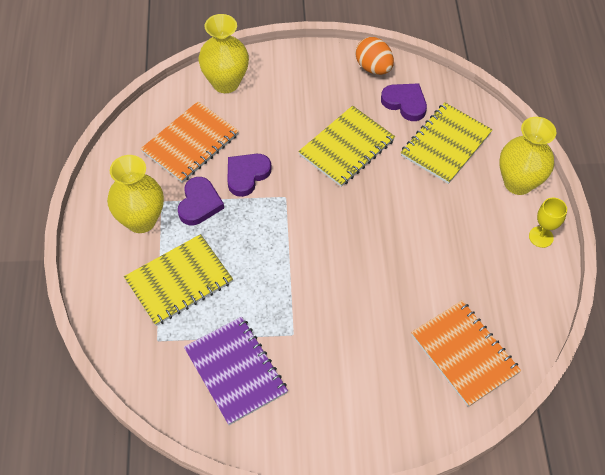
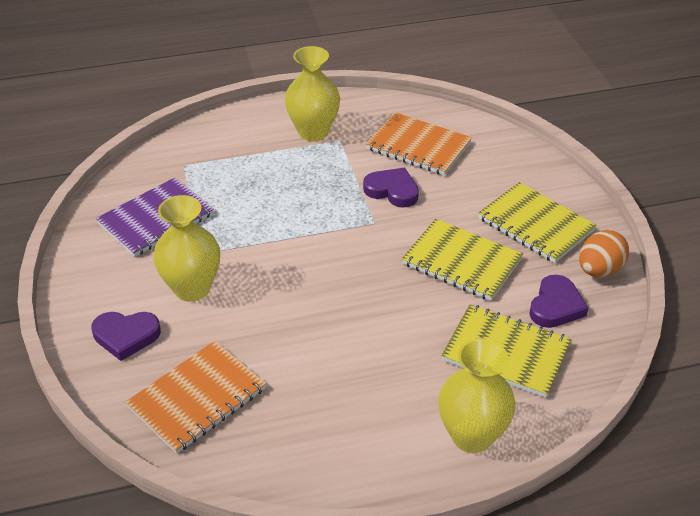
camera: 80 degrees right, 15 degrees down
(179, 281) = (250, 167): yellow notebook -> yellow notebook (535, 224)
(199, 204) = (344, 164): purple heart -> purple heart (126, 336)
(225, 83) = (511, 156): yellow vase -> yellow vase (192, 288)
(541, 237) = (388, 467): yellow goblet -> none

